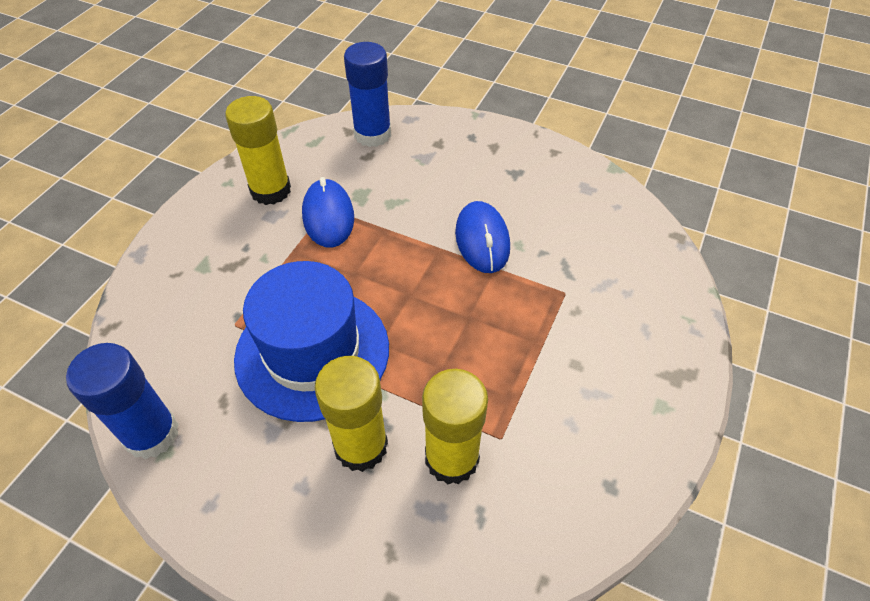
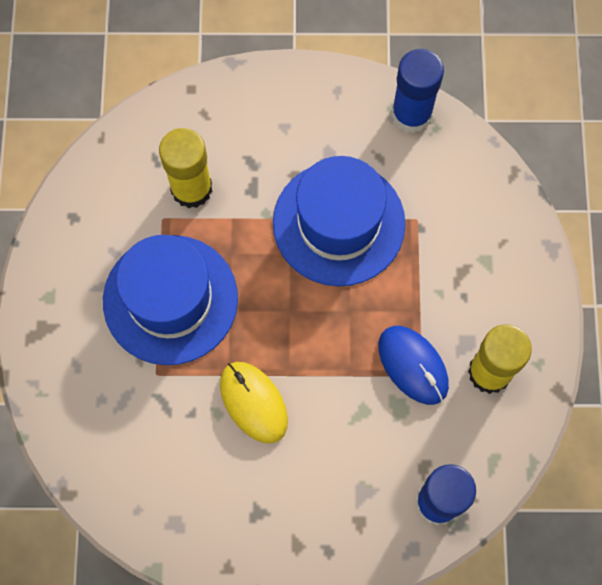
camera: 155 degrees right, 20 degrees up
(361, 446) = (260, 169): yellow glue stick -> none
(482, 240) = (253, 402): blue mouse -> yellow mouse
(525, 350) = (170, 299): none -> blue hat

